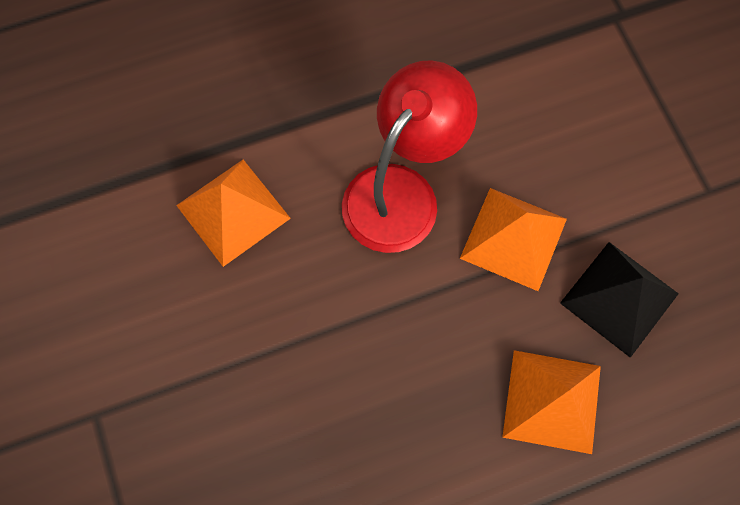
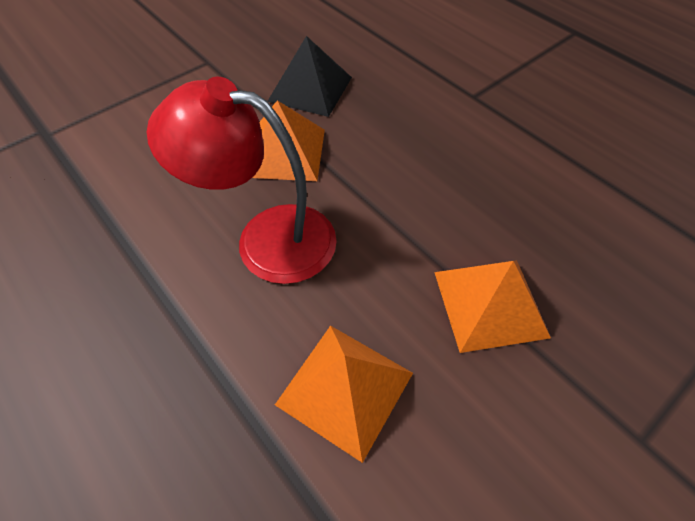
camera: 110 degrees left, 15 degrees down
(552, 401) = (404, 106): orange pyramid -> orange pyramid (490, 304)

